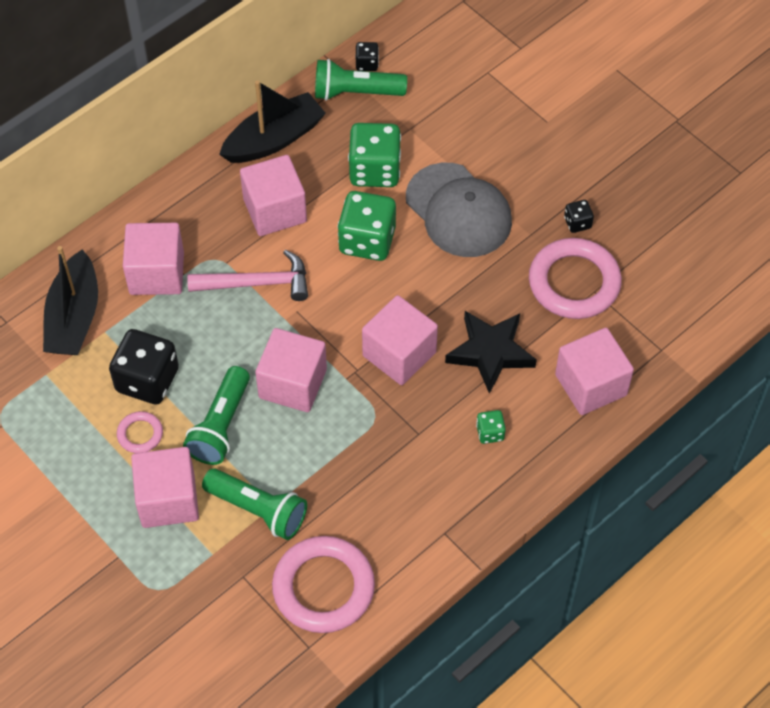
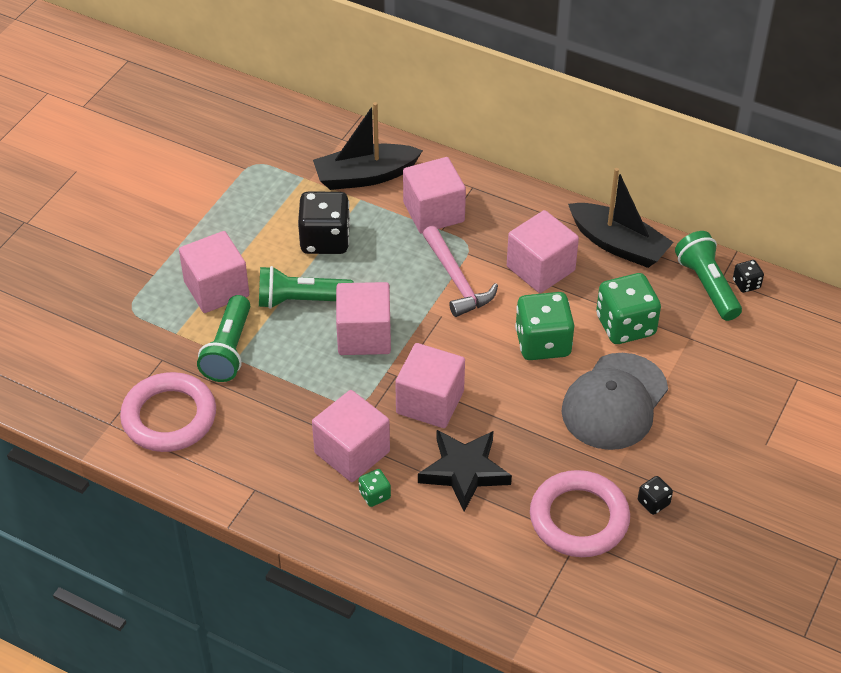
camera: 70 degrees right, 10 degrees down
(140, 434) = (271, 252): pink ring -> none
(590, 385) = (465, 564): pink cube -> pink cube (352, 452)

